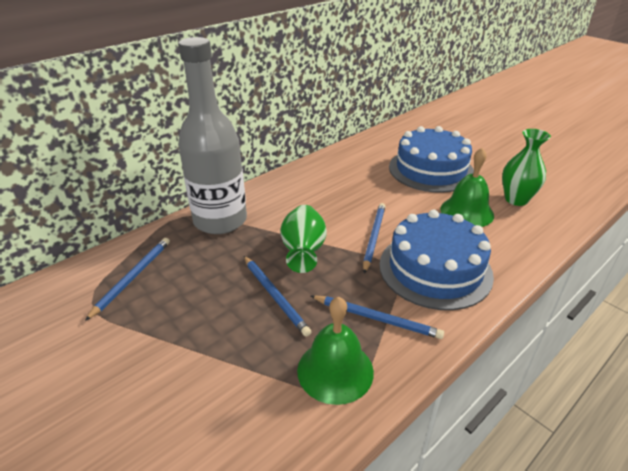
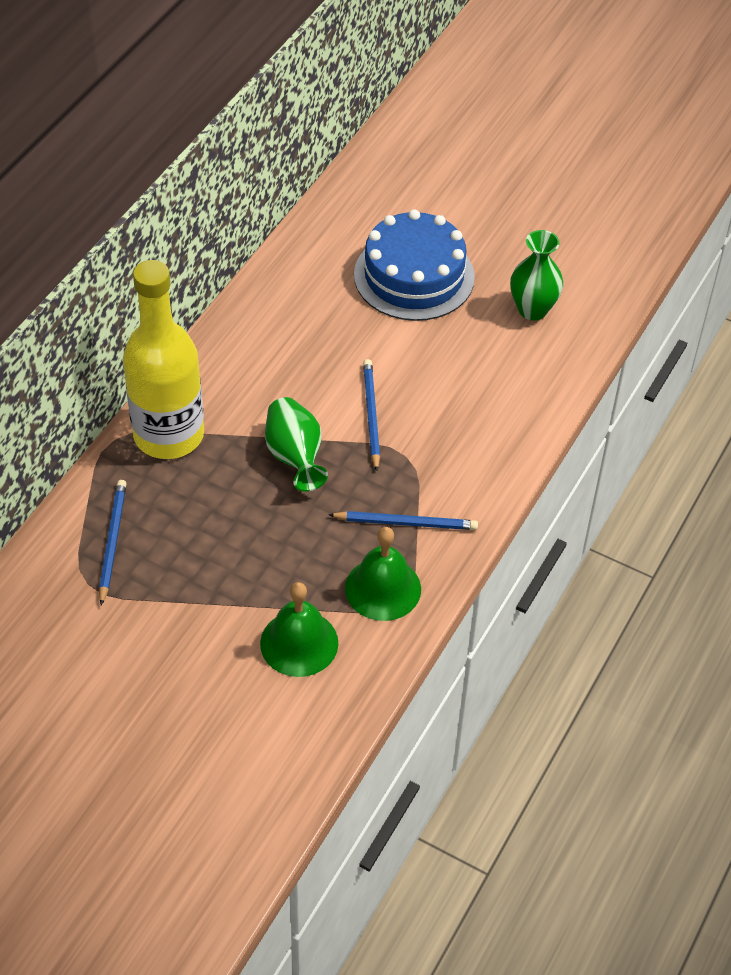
camera: 20 degrees left, 15 degrees up
(220, 221) = (169, 435): grey bottle -> yellow bottle
(275, 296) = (288, 524): blue pencil -> none
(435, 269) = (453, 445): blue cake -> none
(467, 212) = (474, 346): green bell -> green bell (299, 643)

